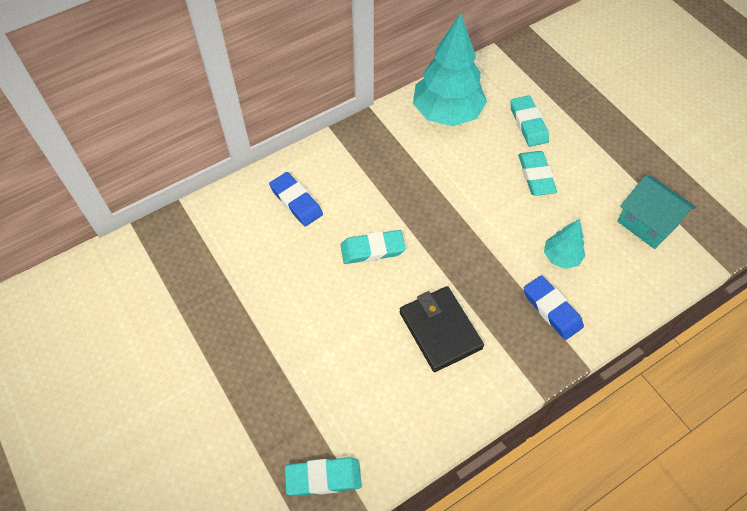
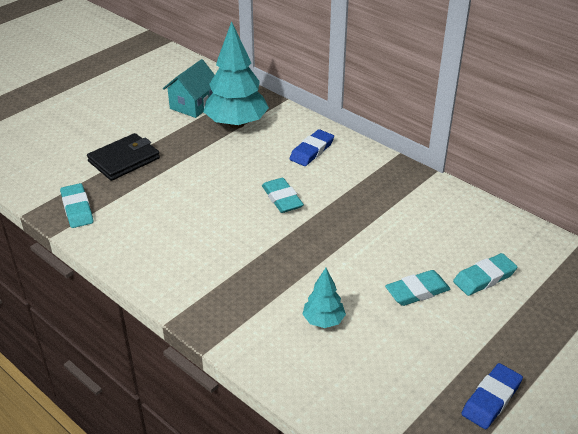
camera: 75 degrees right, 20 degrees down
(440, 330) = (215, 249): black wallet -> black wallet (124, 160)
(447, 113) = (461, 219): turquoise tree -> turquoise tree (236, 124)
(552, 309) = (260, 320): blue eraser -> blue eraser (491, 399)
(647, 223) = (399, 390): turquoise house -> turquoise house (193, 105)

